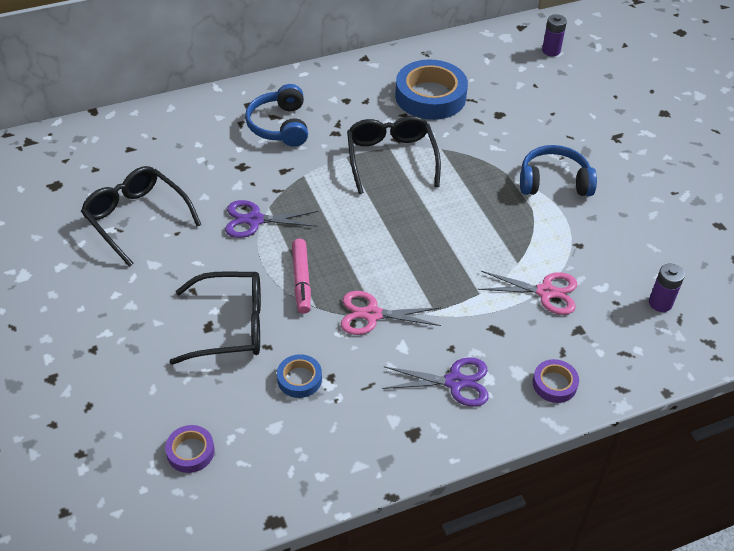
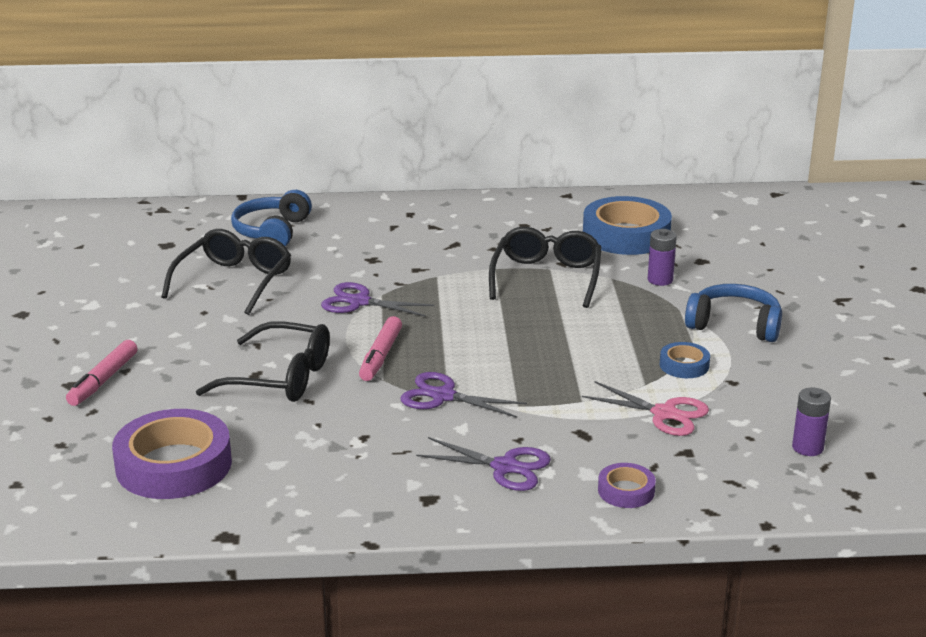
camera: 20 degrees right, 20 degrees down
(80, 366) = (103, 380): none -> pink marker
(136, 218) = (234, 281): black glasses -> black glasses turned 45 degrees clockwise
(190, 451) = (174, 465): purple tape -> purple tape, size x2.08
(279, 126) = (435, 234): blue headphones -> blue headphones (272, 232)
(299, 379) = (328, 432): blue tape -> blue tape (684, 365)
(372, 314) = (443, 396): pink scissors -> purple scissors
(551, 51) = (801, 218): purple battery -> purple battery (660, 280)

